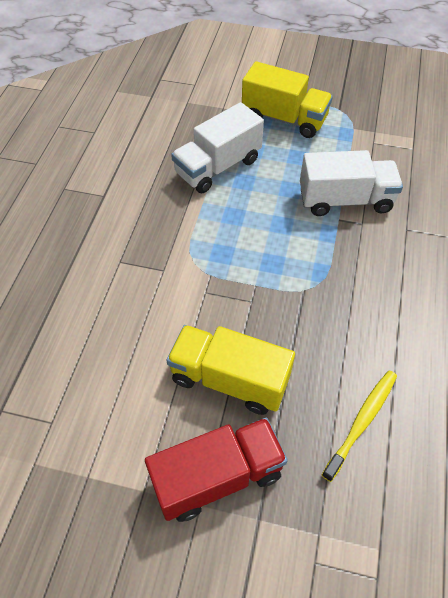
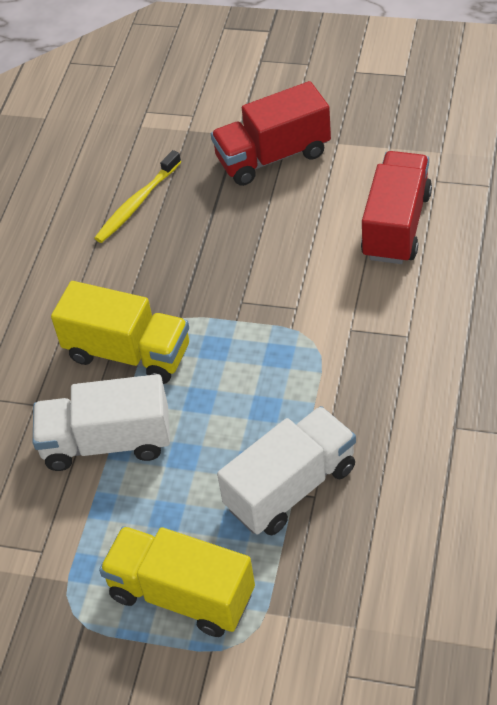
camera: 175 degrees left, 5 degrees down
(104, 369) = (396, 225): none -> red truck
(229, 379) = (264, 226): yellow truck -> yellow truck (128, 353)

